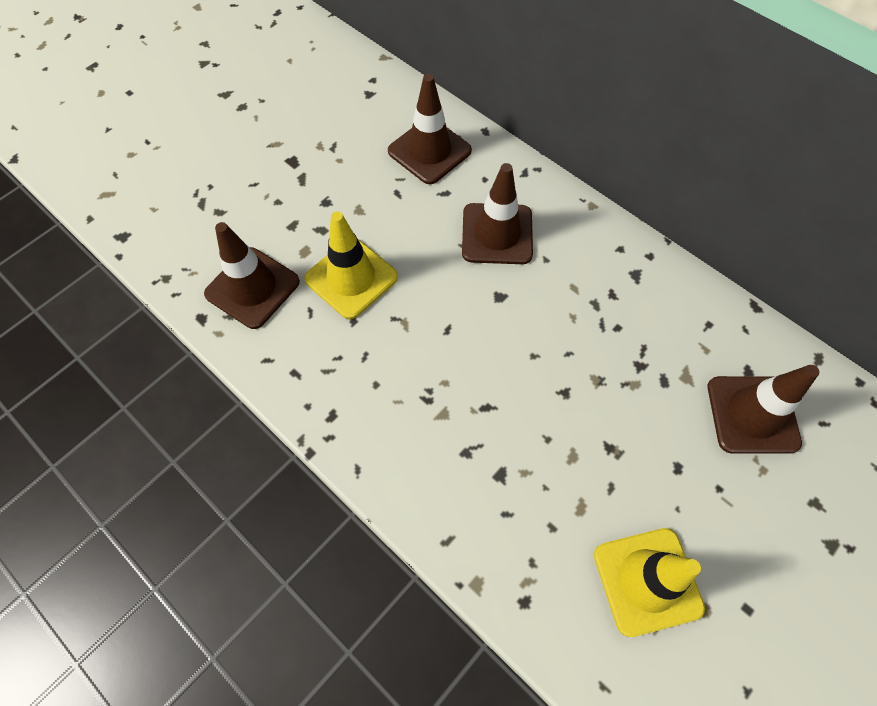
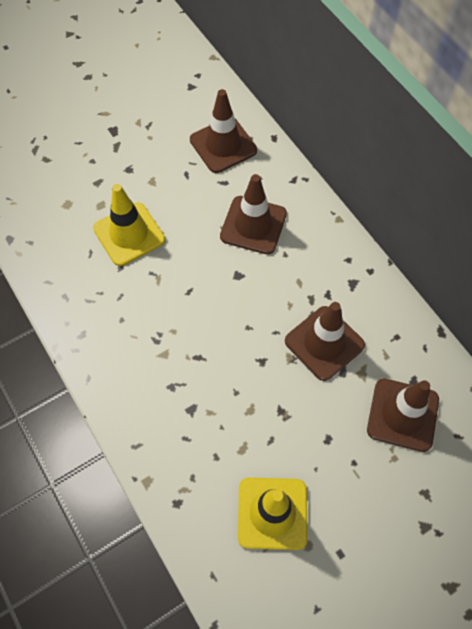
camera: 15 degrees right, 0 degrees up
(252, 288) = (53, 224): brown traffic cone -> brown traffic cone (324, 343)

